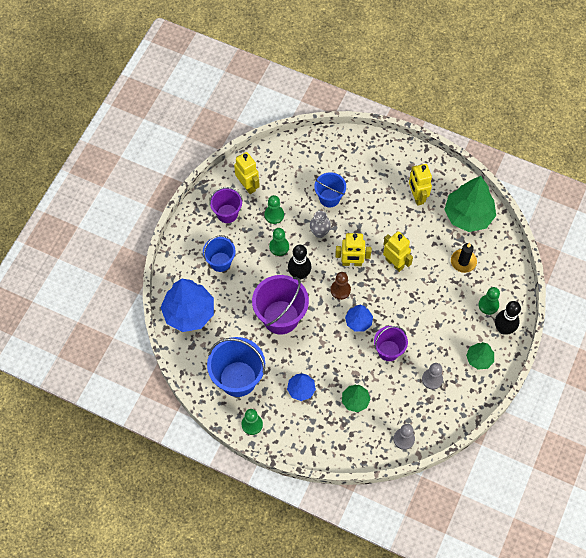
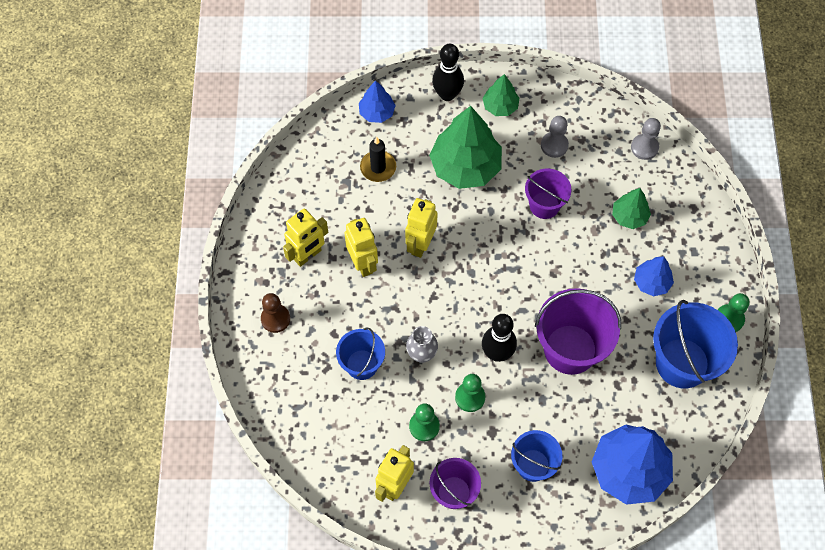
camera: 115 degrees left, 0 degrees up
(340, 290) = (493, 293): brown pawn -> brown pawn (275, 319)
(351, 263) = (446, 295): yellow robot -> yellow robot (363, 263)
(358, 321) = (525, 254): blue tree -> blue tree (377, 112)
(468, 215) = (307, 185): green tree -> green tree (465, 167)
(488, 305) = (424, 120): green pawn -> none

